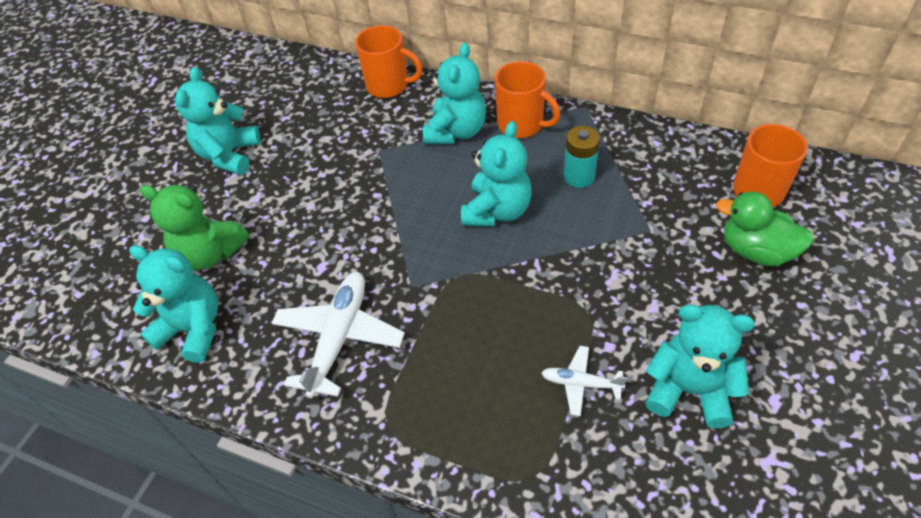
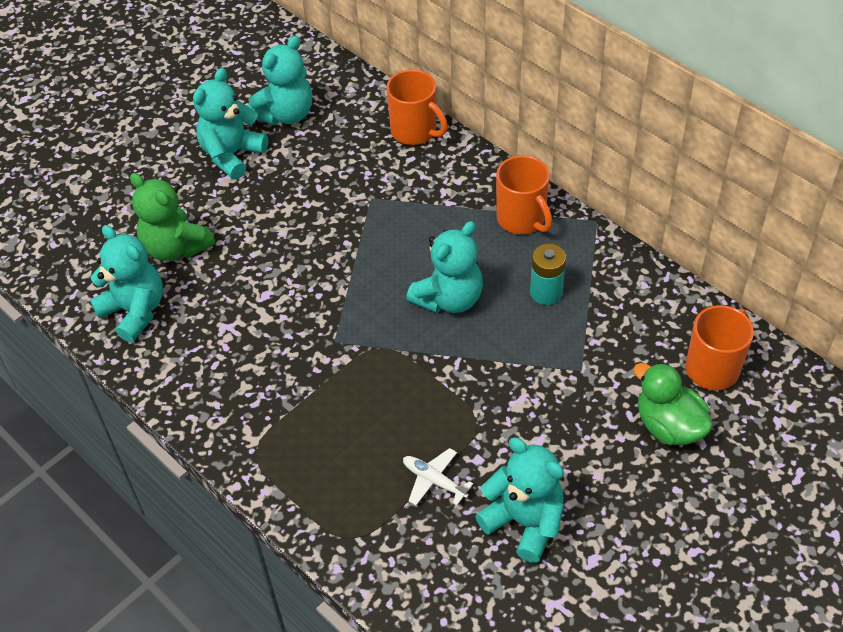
camera: 20 degrees right, 0 degrees up
(339, 337) = (251, 364): white plane -> none
(456, 131) = (454, 204): turquoise teddy bear -> turquoise teddy bear (286, 114)

